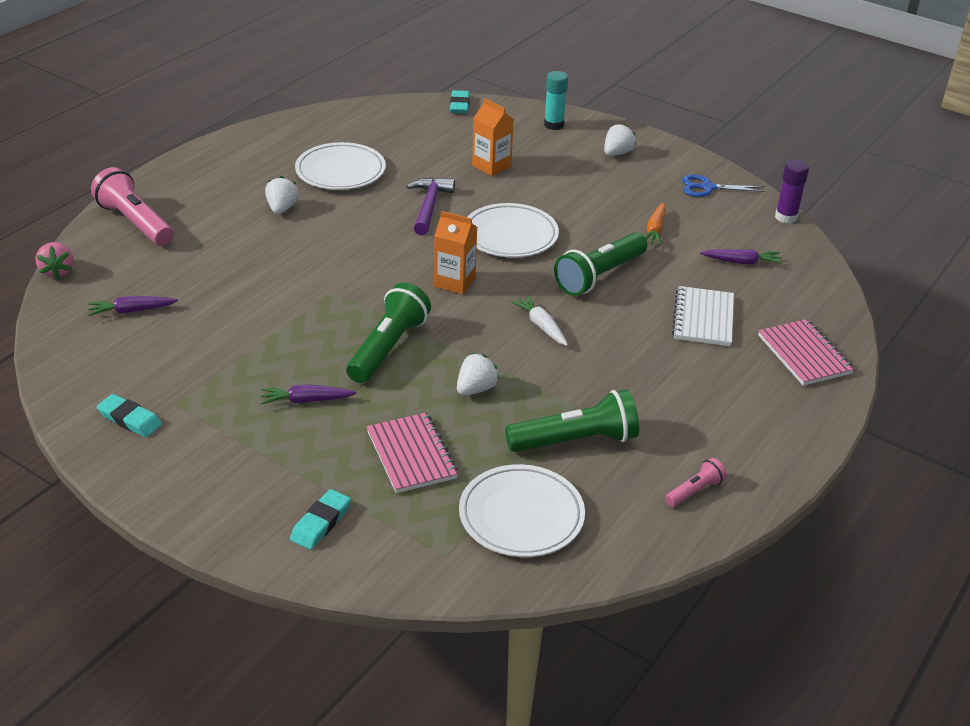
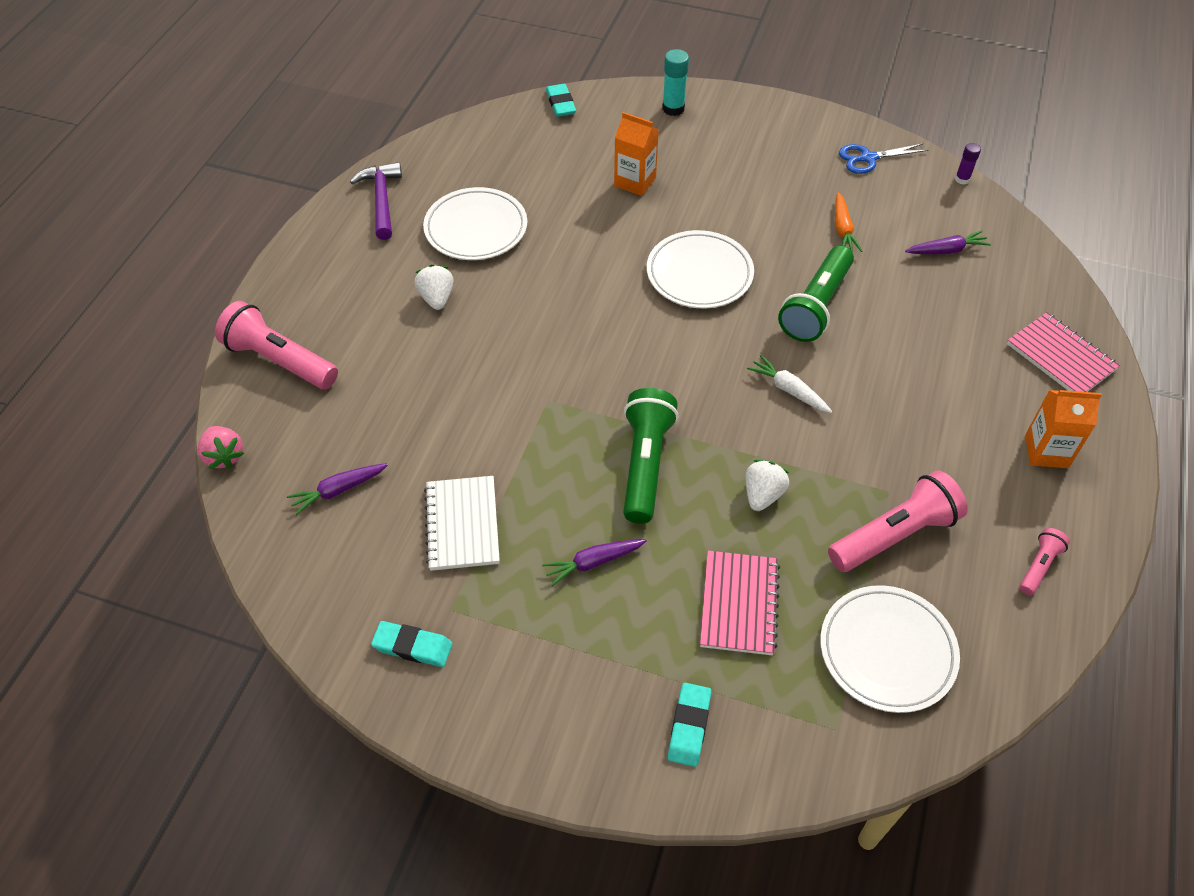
camera: 15 degrees left, 15 degrees up
(412, 455) = (739, 604): pink notebook -> pink notebook turned 45 degrees clockwise
(429, 206) = (595, 254): purple hammer -> purple hammer (381, 200)
(454, 282) = (672, 354): orange carton -> orange carton (1046, 451)
(575, 441) = (894, 535): green flashlight -> pink flashlight
(617, 153) = (756, 133): white strawberry -> none
(703, 318) = (943, 336): white notebook -> white notebook (462, 524)
(786, 217) = (962, 179): purple glue stick -> purple glue stick, size x0.62

